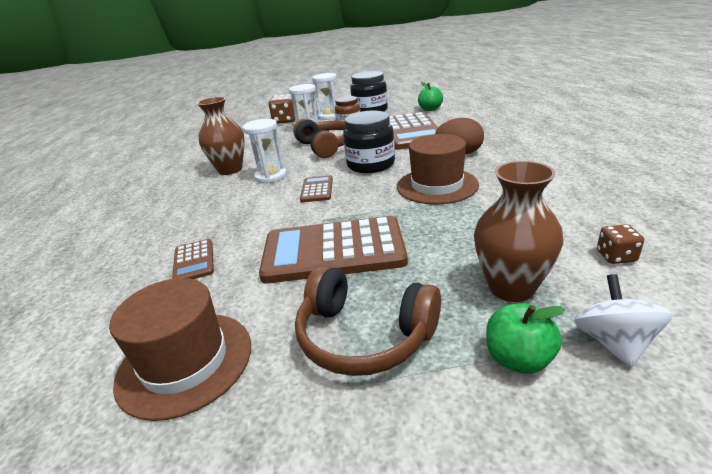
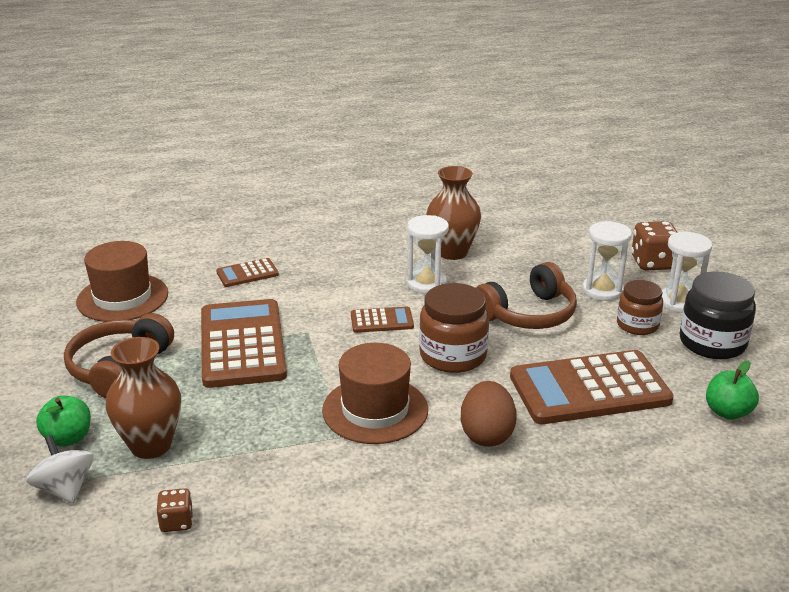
camera: 80 degrees right, 0 degrees up
(371, 165) = (453, 355): black jar -> brown jar
(613, 342) = (65, 489): white spinning top -> white spinning top turned 120 degrees counterclockwise

